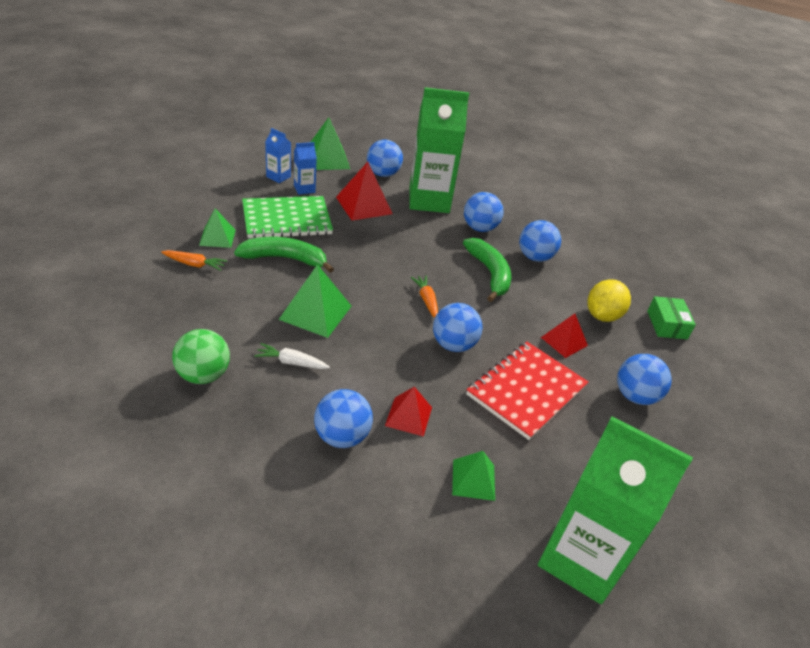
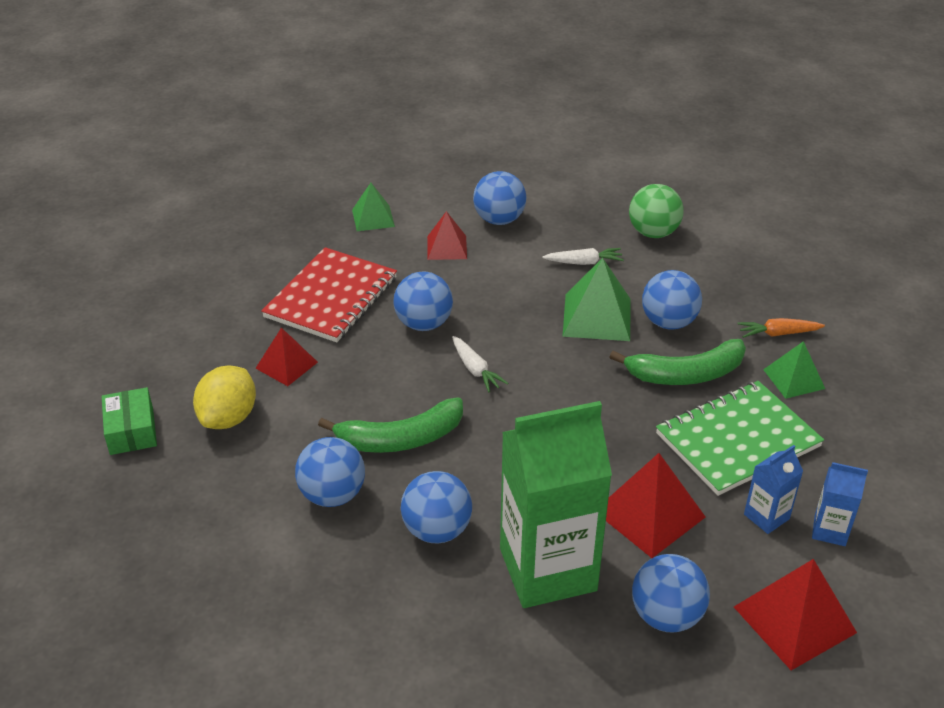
camera: 170 degrees right, 0 degrees up
(327, 159) = (794, 619): green pyramid -> red pyramid
(426, 300) = (475, 370): orange carrot -> white carrot
(489, 273) = (401, 438): green banana -> green banana turned 75 degrees counterclockwise
(581, 559) = (278, 192): green carton -> none
(635, 396) = (204, 323): blue ball -> blue ball (668, 322)

